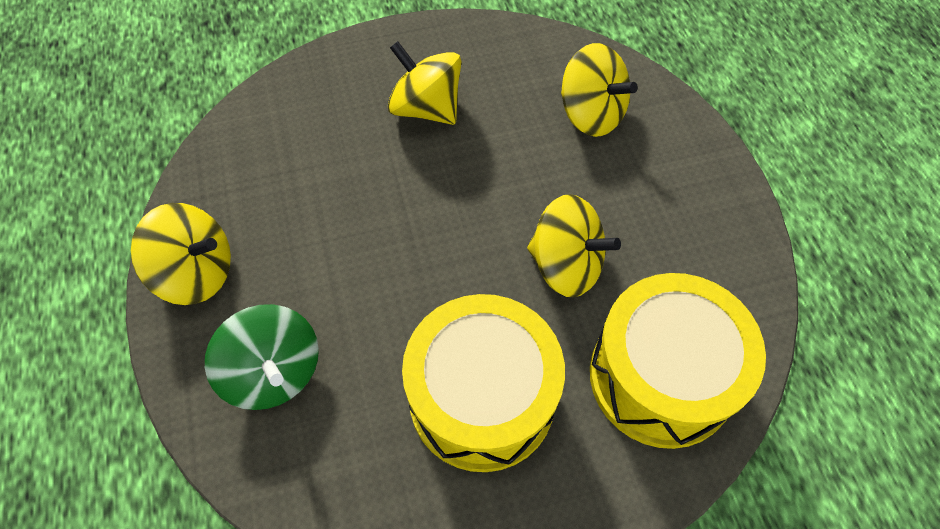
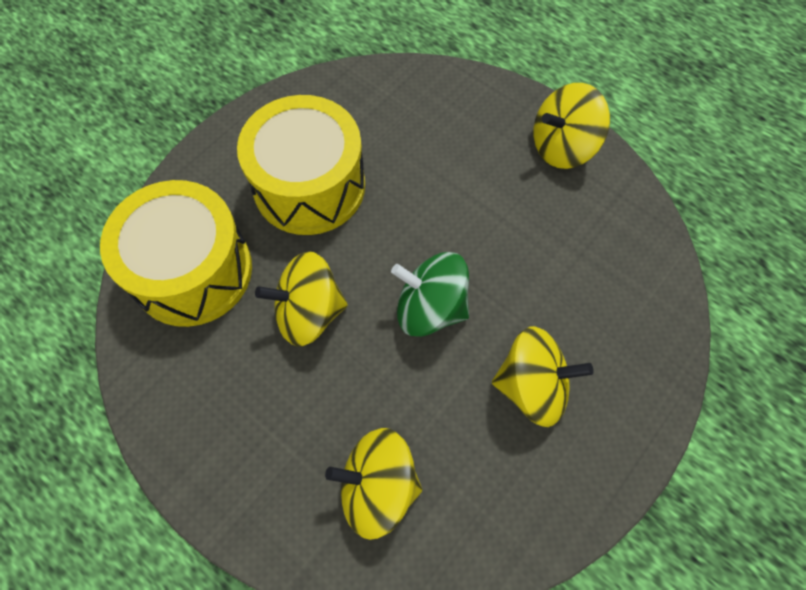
camera: 145 degrees right, 5 degrees up
(273, 372) = (452, 124): green spinning top -> green spinning top (430, 308)

